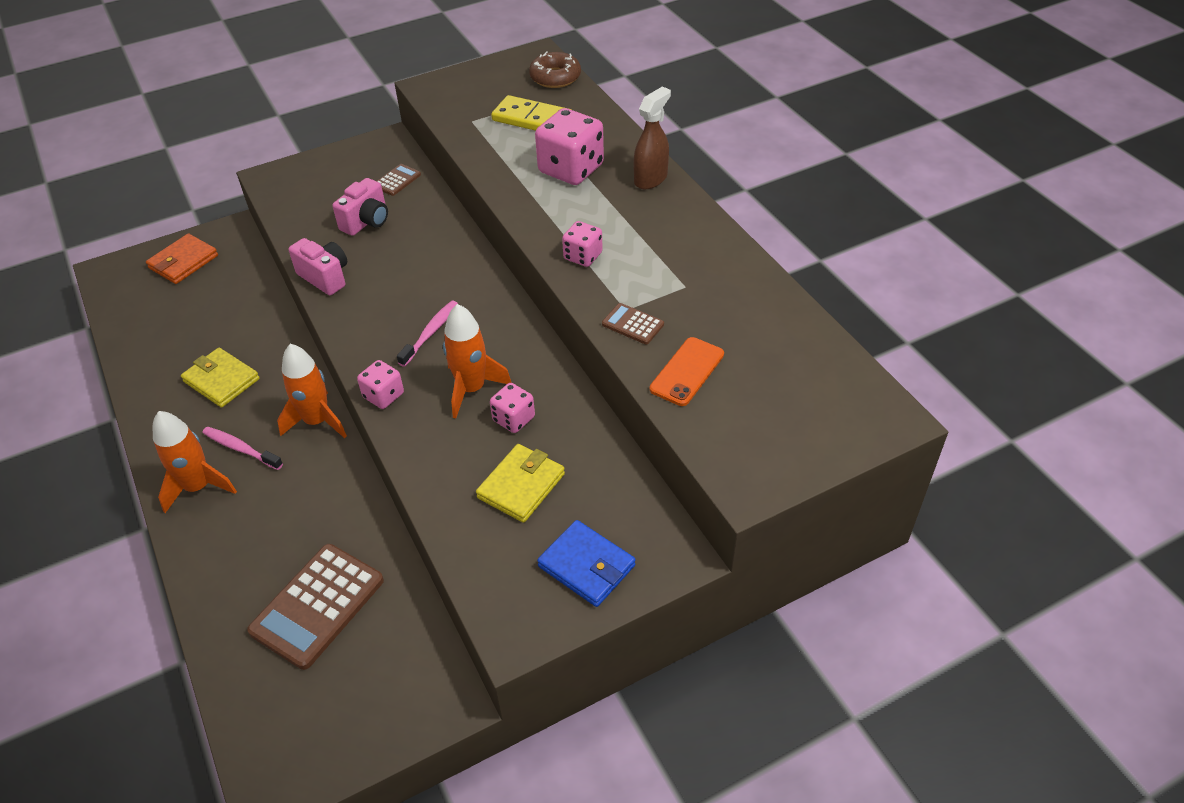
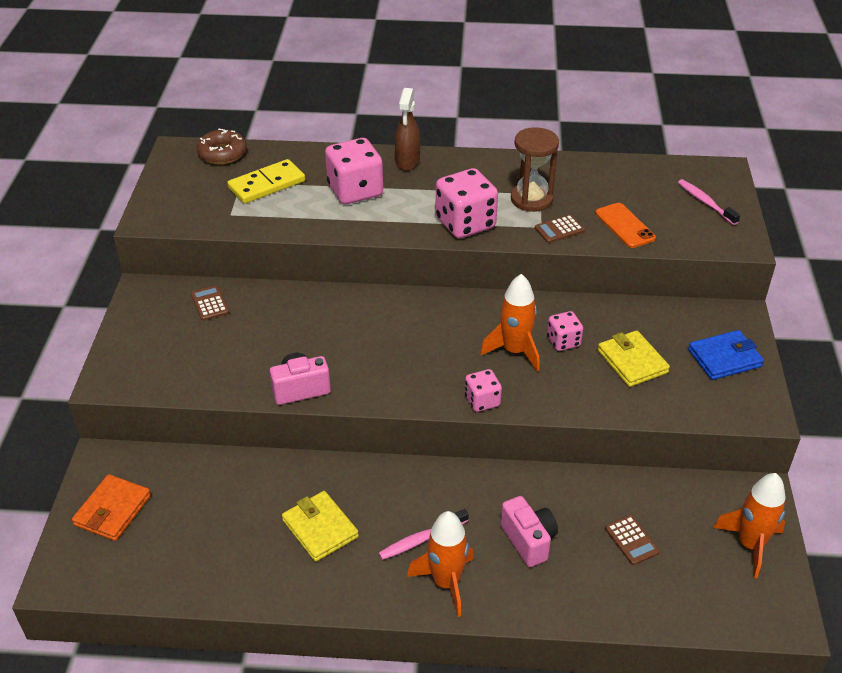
camera: 60 degrees left, 5 degrees down
(183, 262) = (112, 510): orange wallet -> orange wallet turned 45 degrees clockwise
(221, 380) = (320, 528): yellow wallet -> yellow wallet turned 75 degrees clockwise
(317, 421) = (429, 478): orange rocket -> orange rocket (750, 545)
(317, 606) = (631, 540): brown calculator -> brown calculator, size x0.48
(367, 221) = (249, 340): pink camera -> pink camera (528, 540)
(430, 333) = (431, 351): pink toothbrush -> pink toothbrush (705, 202)
(583, 256) = (465, 223): pink dice -> pink dice, size x1.83
(651, 179) = (407, 161): brown spray bottle -> brown spray bottle turned 150 degrees counterclockwise
(668, 284) = (531, 199): none -> brown hourglass

